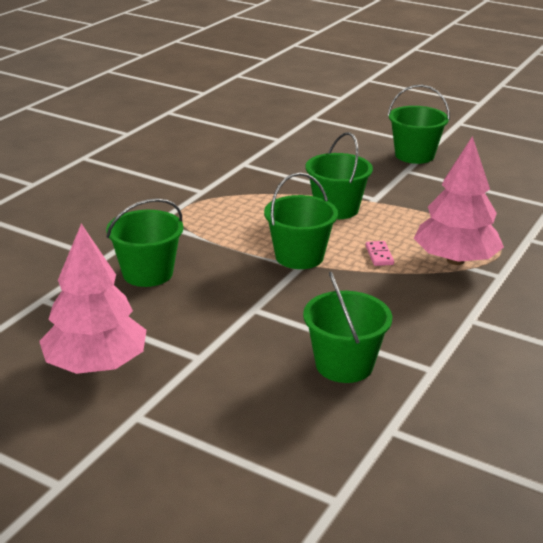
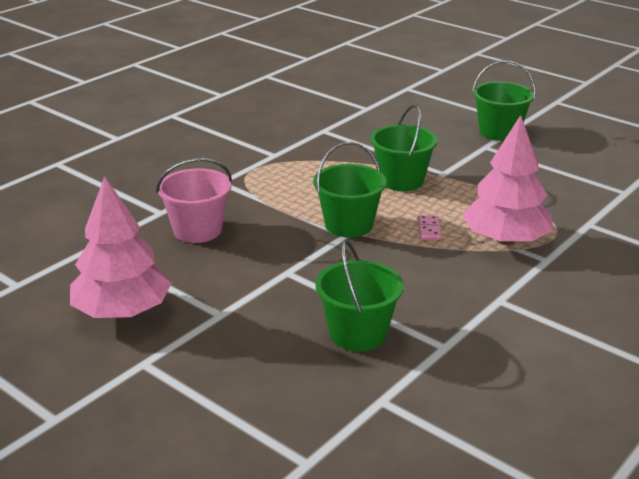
camera: 10 degrees right, 0 degrees up
(147, 273) = (197, 230): green bucket -> pink bucket

